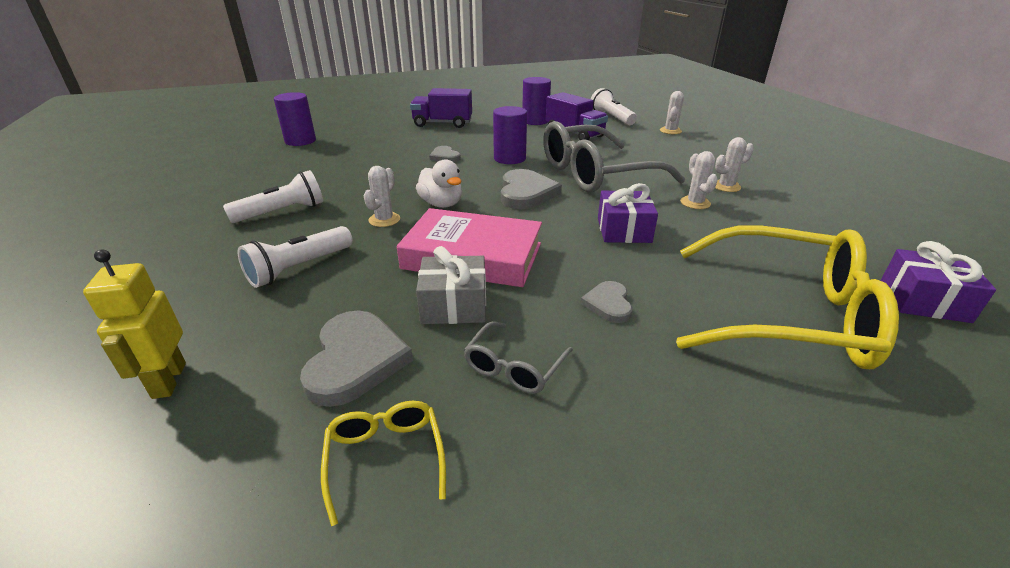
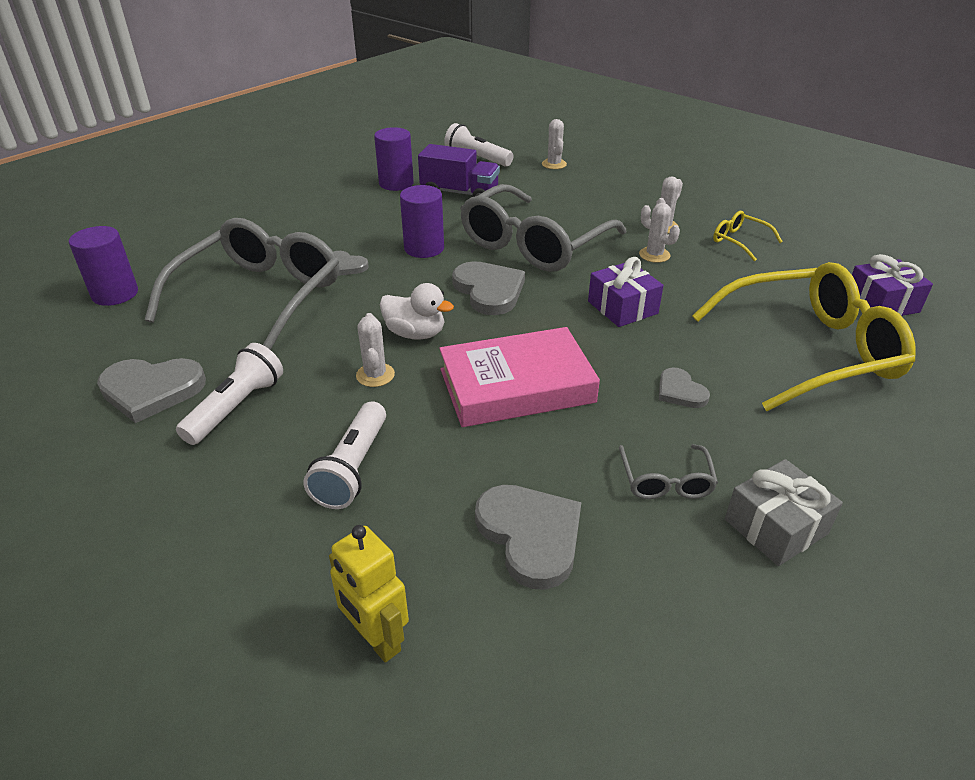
camera: 30 degrees left, 5 degrees up
(253, 190) = (151, 390): none -> grey heart
(372, 160) = (259, 297): none -> grey glasses
(385, 459) = (652, 602): yellow glasses -> yellow glasses (740, 241)
(442, 123) = (284, 215): purple truck -> none
(454, 305) = (556, 445): grey gift -> grey gift (775, 526)

